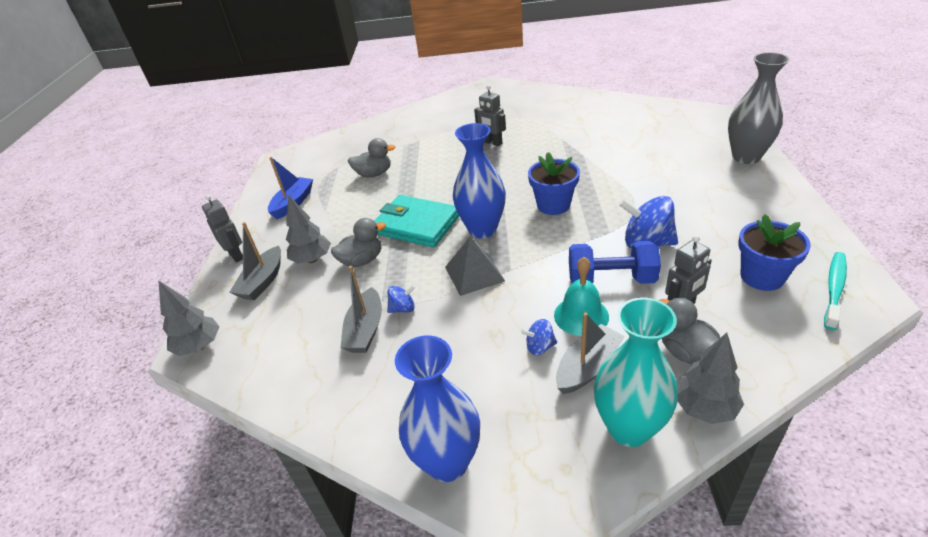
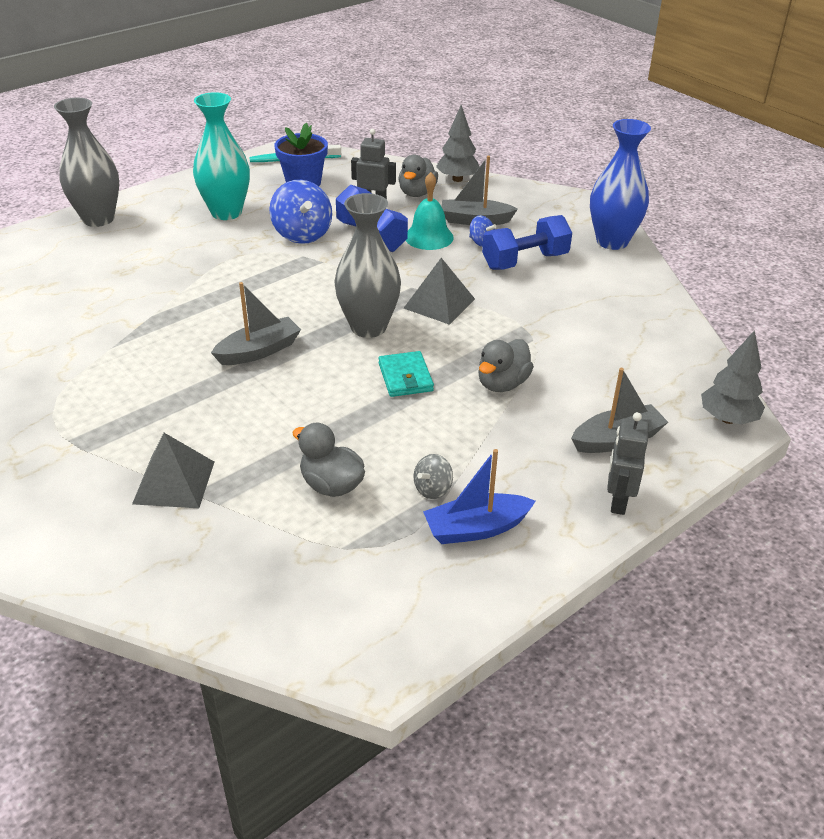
camera: 135 degrees left, 0 degrees up
(312, 259) = (544, 424): grey tree -> none
(330, 200) = (433, 489): none -> grey spinning top
(362, 260) = (502, 384): grey duck -> grey duck turned 75 degrees counterclockwise
(365, 330) = (574, 329): grey boat -> grey boat (259, 351)
(403, 308) = (527, 321): blue spinning top -> none
(416, 225) = (405, 377): turquoise wallet -> turquoise wallet, size x0.57
(432, 137) = (174, 482): none -> grey pyramid
(481, 359) = (525, 261): none -> blue dumbbell
(482, 229) = (368, 327): blue vase -> grey vase
(492, 143) = (158, 404): grey robot -> none
(553, 205) = (282, 299): blue flower pot -> none
(629, 428) = (503, 196): turquoise vase -> turquoise vase (226, 212)

